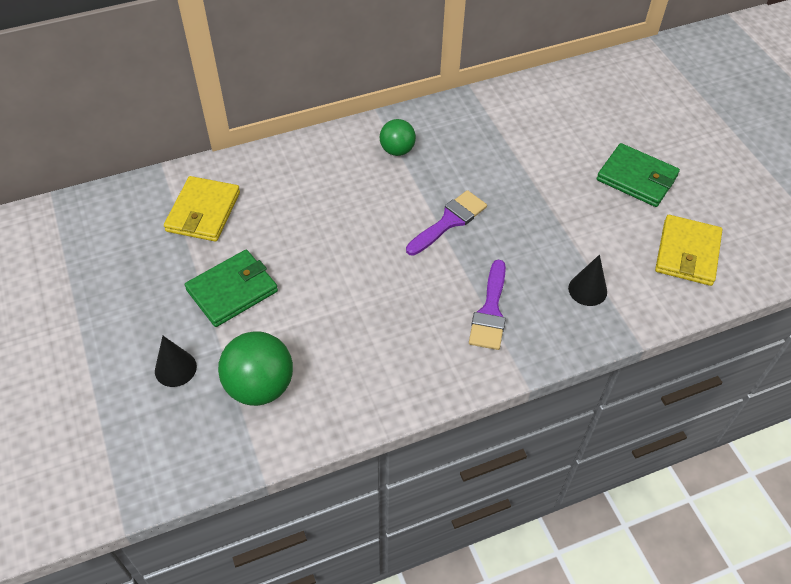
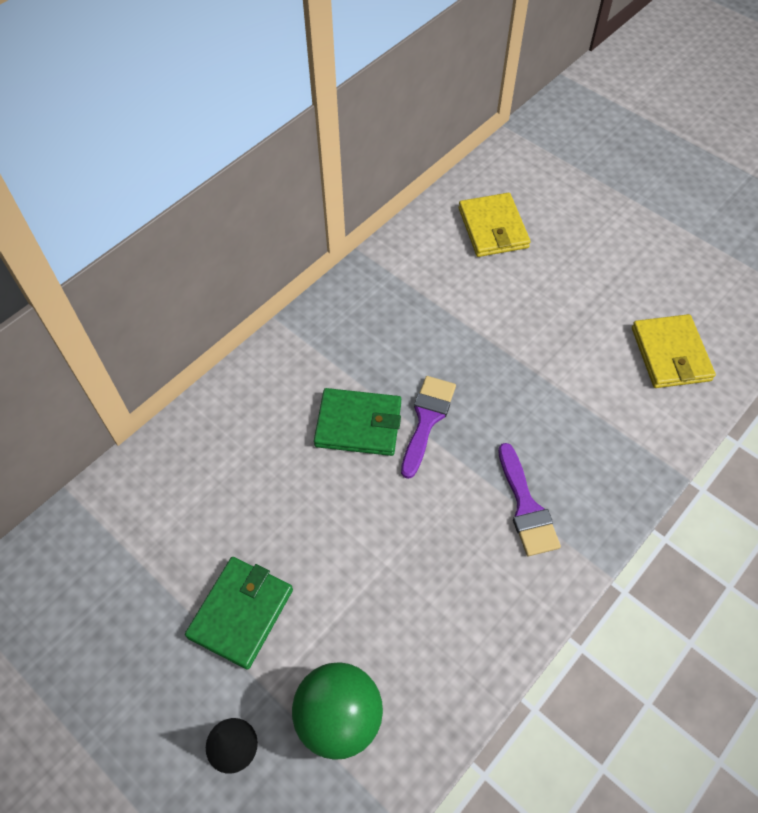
camera: 25 degrees left, 5 degrees up
(203, 212) = (151, 528): yellow wallet -> yellow wallet (493, 228)
(397, 150) = (325, 357): green ball -> none
(587, 290) = (604, 437): black cone -> none
(637, 178) = (579, 290): green wallet -> green wallet (358, 424)

